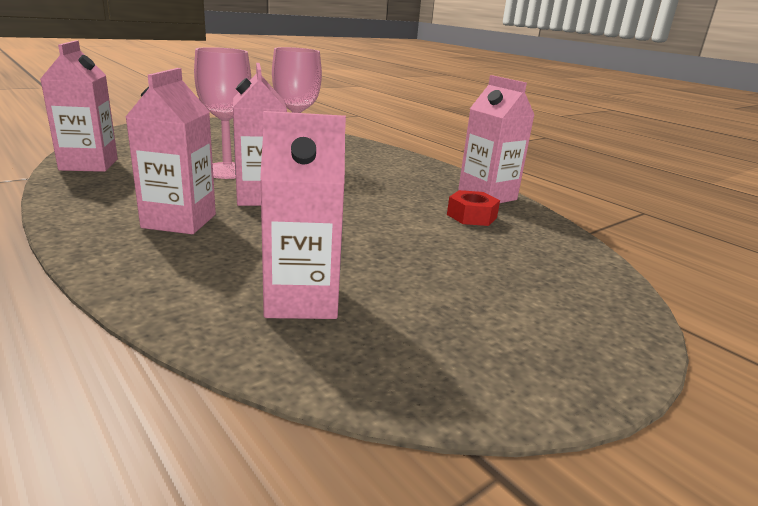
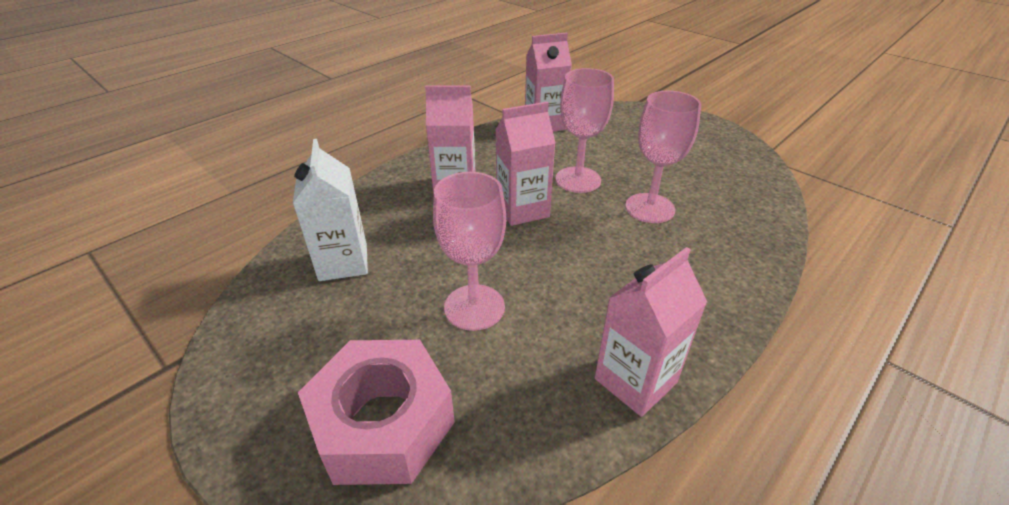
camera: 85 degrees right, 15 degrees up
(302, 300) = (343, 262): pink carton -> white carton
(406, 234) = (474, 307): none -> pink goblet
(471, 216) = (548, 361): red nut -> none
(550, 283) = (383, 423): none -> pink nut

